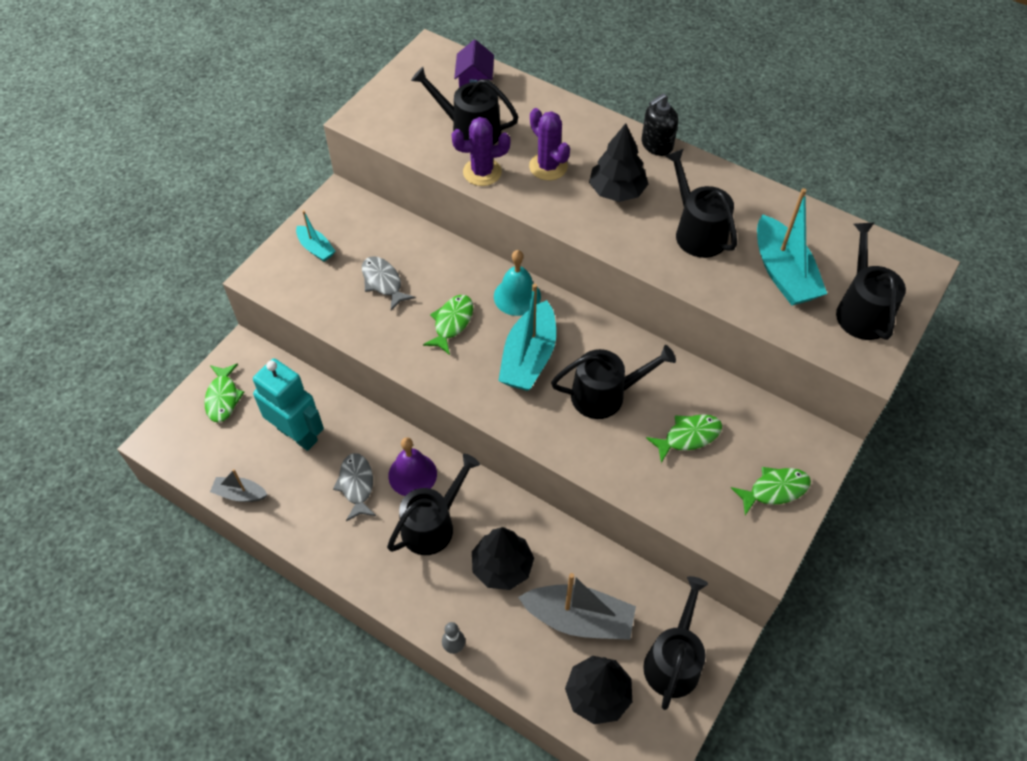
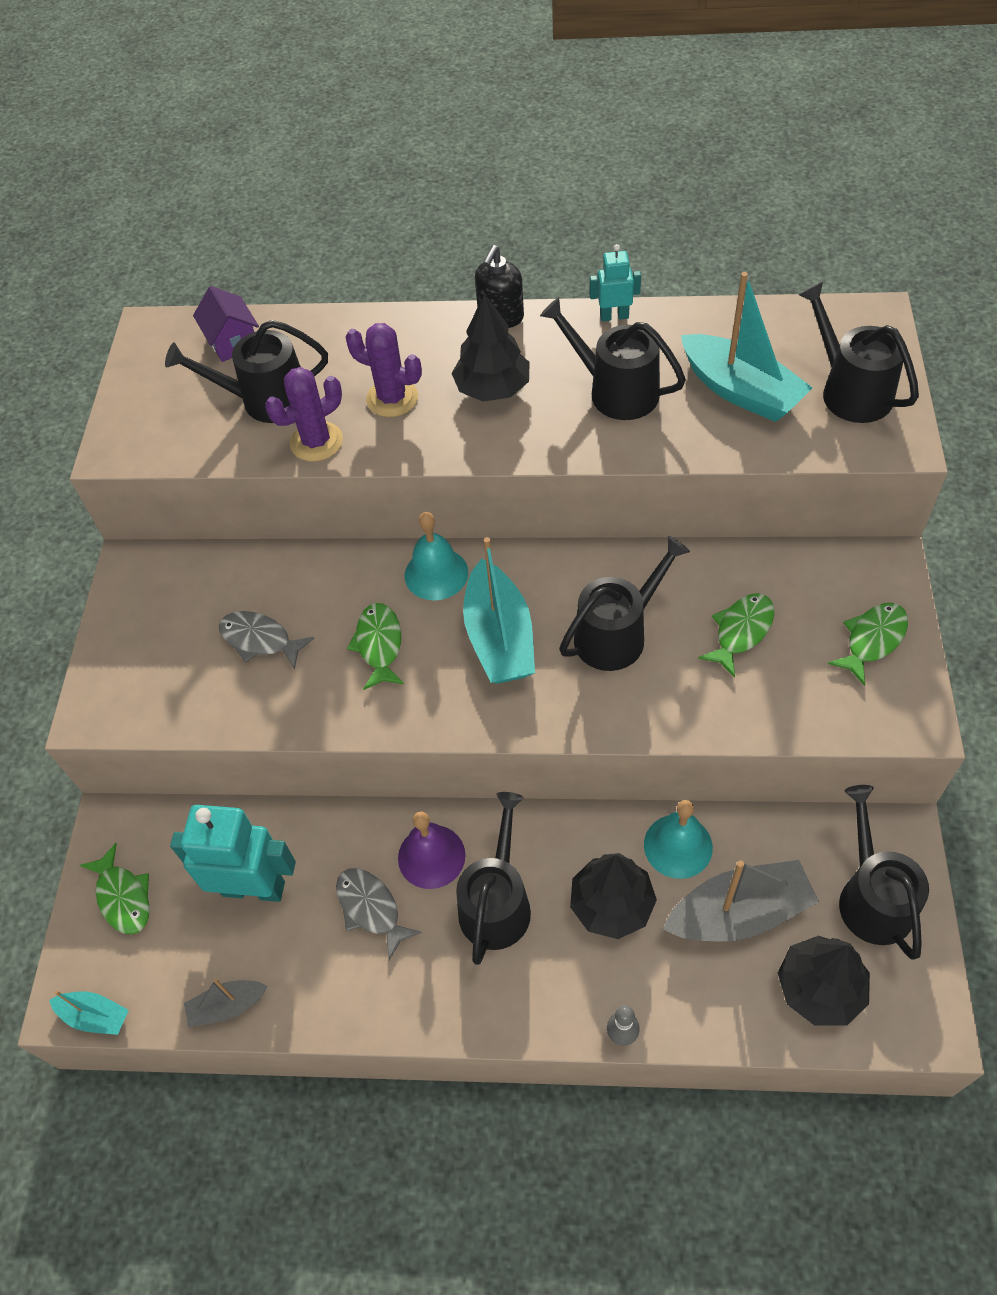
camera: 25 degrees left, 0 degrees up
(316, 248) = (144, 642): turquoise boat -> turquoise boat (95, 1016)
(569, 555) = (678, 846): none -> turquoise bell
(733, 180) = (614, 316): none -> turquoise robot

